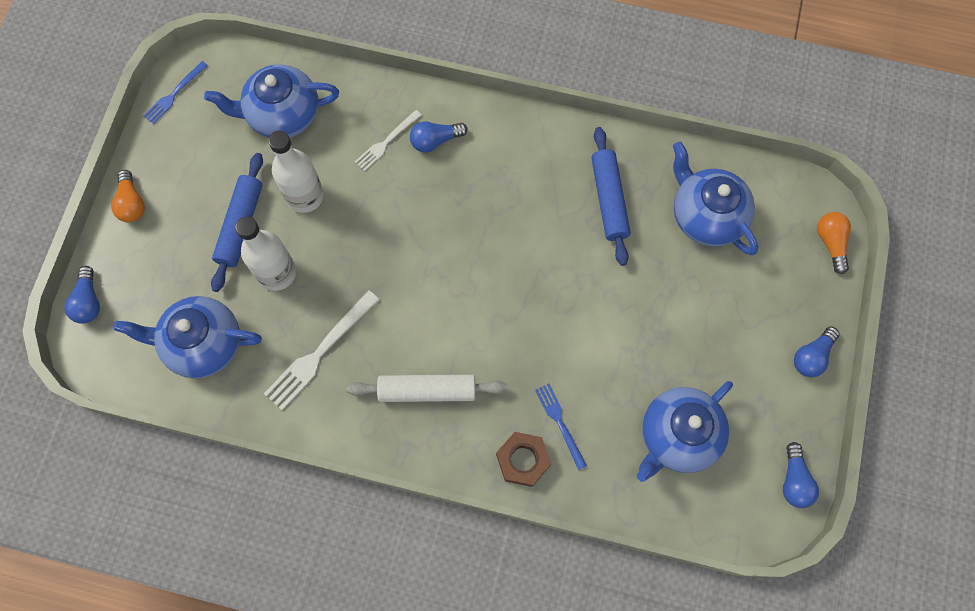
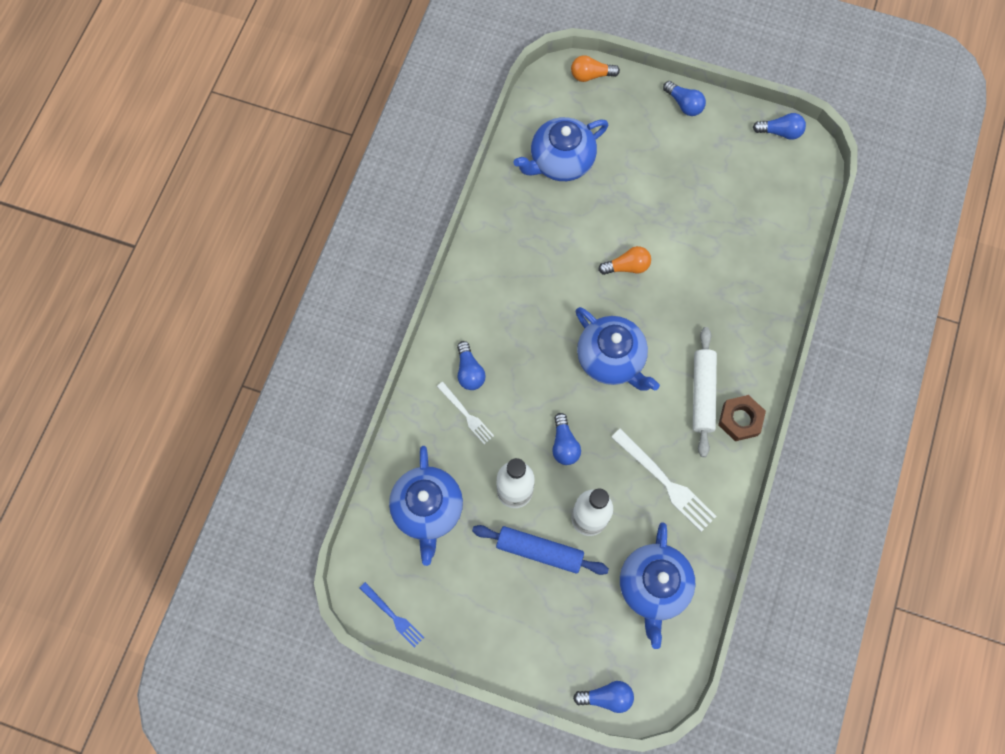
camera: 85 degrees left, 0 degrees up
(132, 203) = (508, 657): orange light bulb -> orange light bulb (627, 266)
(358, 242) = (564, 444): none -> blue light bulb
(523, 460) = (762, 323): brown nut -> brown nut (740, 419)
(560, 423) = (732, 292): blue fork -> none
(609, 200) = (540, 233): blue rolling pin -> none
(677, 436) = (744, 207): blue teapot -> blue teapot (611, 359)

